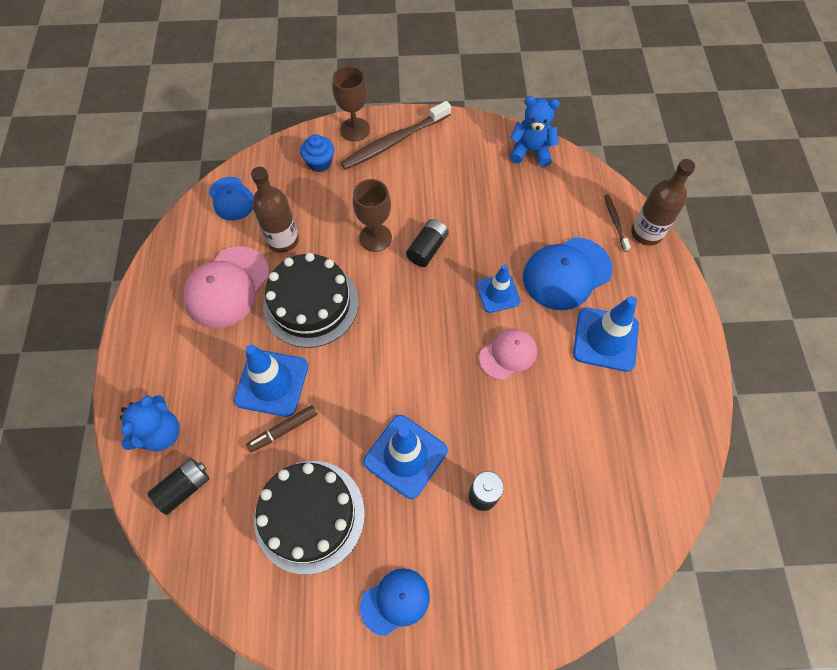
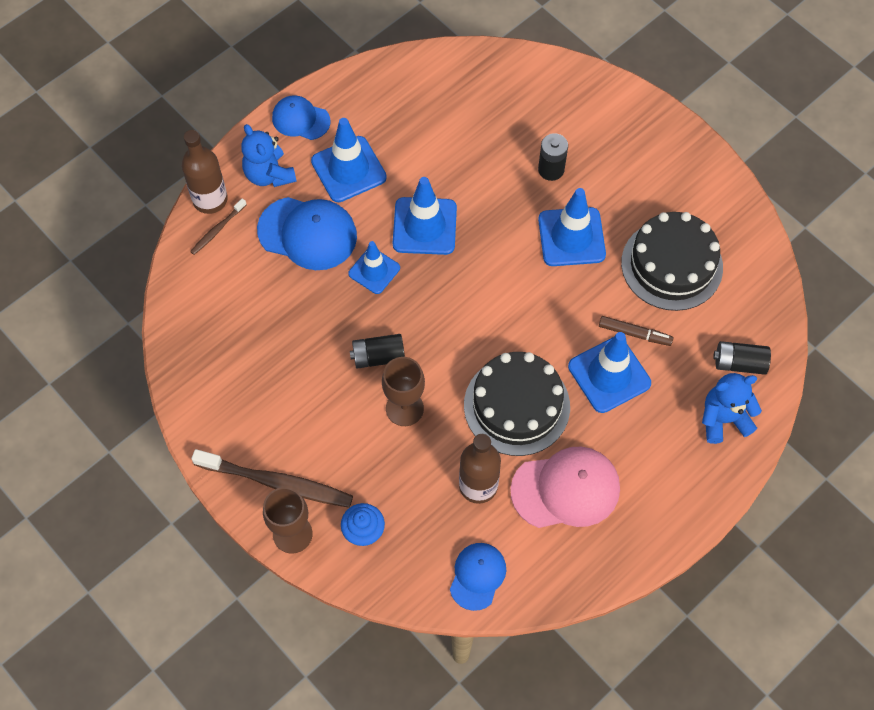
camera: 130 degrees left, 0 degrees up
(395, 601) = (668, 172): blue cap -> blue cap (300, 119)
(508, 354) = (424, 226): pink cap -> blue traffic cone
(530, 151) = (186, 350): blue teddy bear -> blue teddy bear (269, 174)

